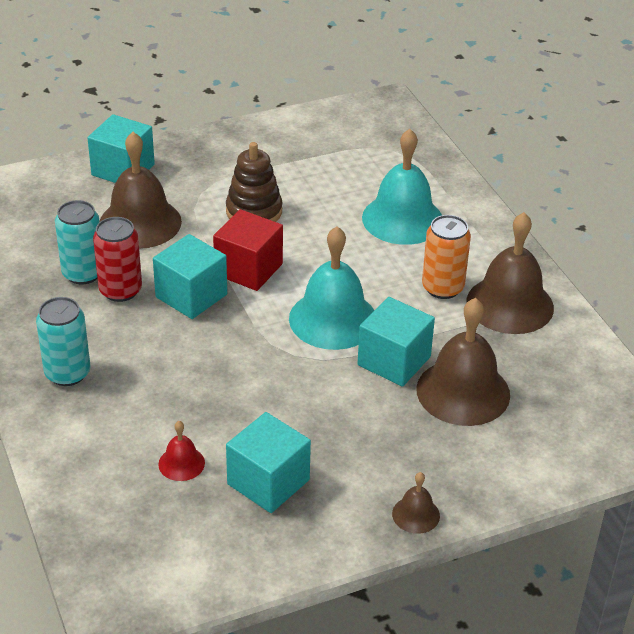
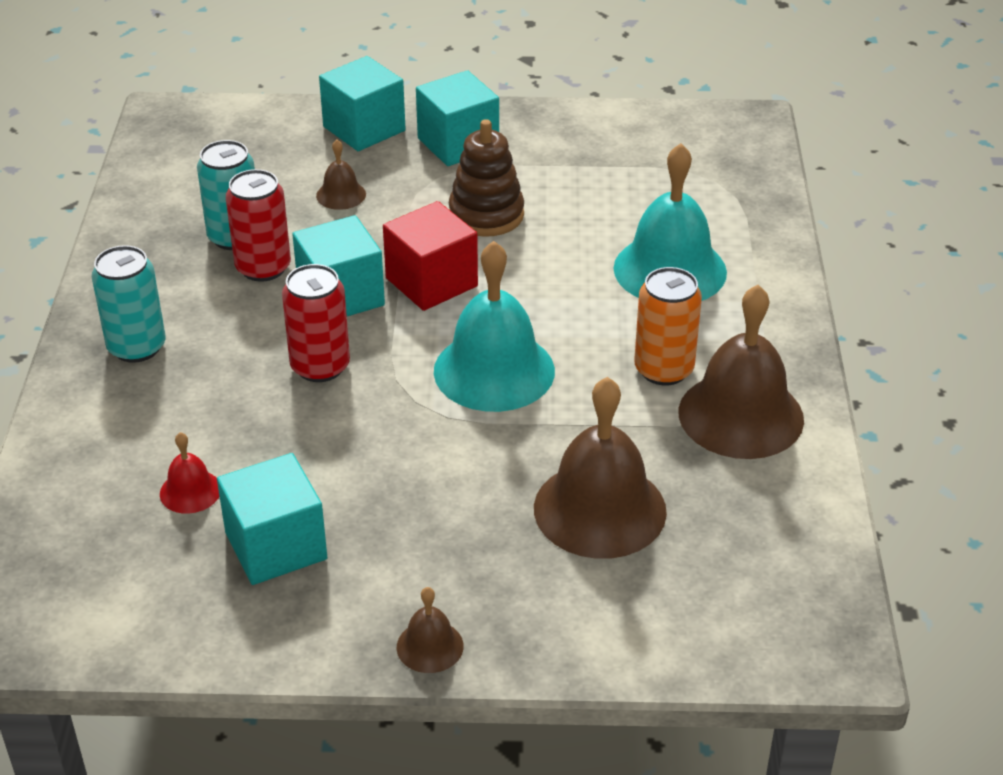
camera: 25 degrees right, 0 degrees up
(140, 222) = (341, 195): brown bell -> brown bell, size x0.47
(212, 350) = (320, 366): none -> red can
(394, 361) = (536, 444): turquoise cube -> turquoise cube (458, 144)

